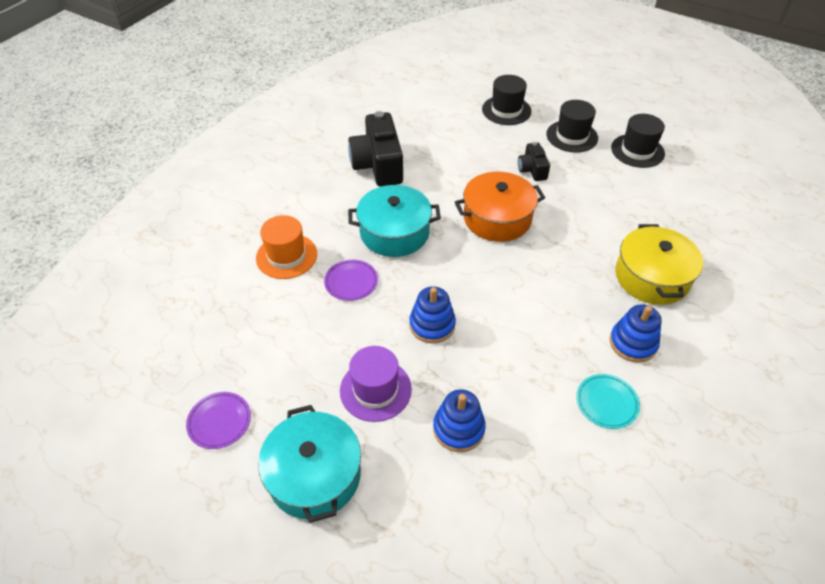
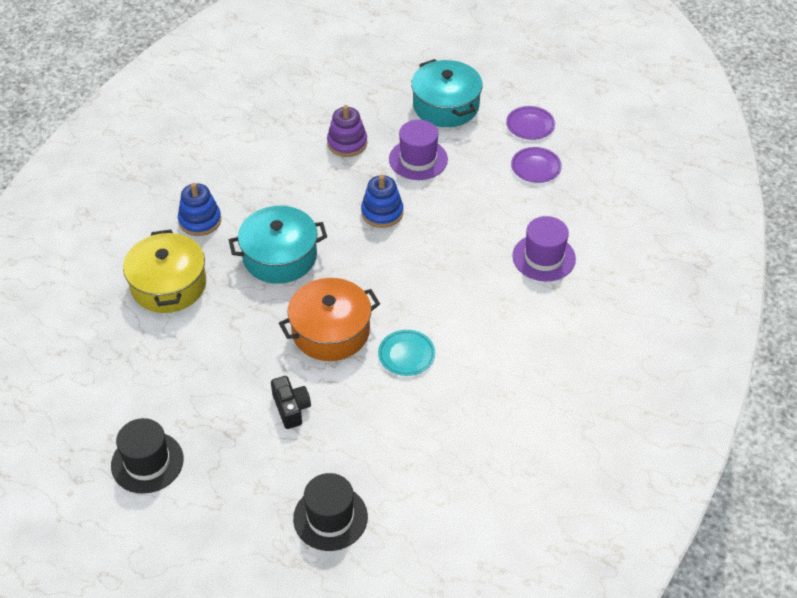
camera: 170 degrees right, 0 degrees up
(286, 256) = (544, 257): orange hat -> purple hat
(351, 282) = (468, 240): purple plate -> purple plate (536, 167)
(378, 165) = (487, 388): black camera -> none
(394, 232) = (441, 298): turquoise pot -> turquoise pot (280, 256)
(458, 428) = (347, 143): blue stacking toy -> purple stacking toy
(572, 136) = (235, 477): black hat -> none
(606, 403) = (230, 174): turquoise plate -> turquoise plate (406, 355)

